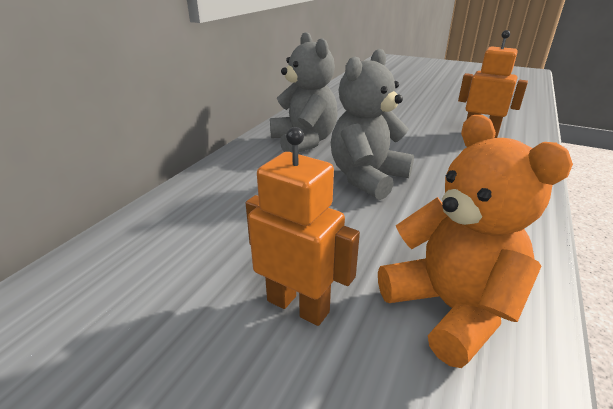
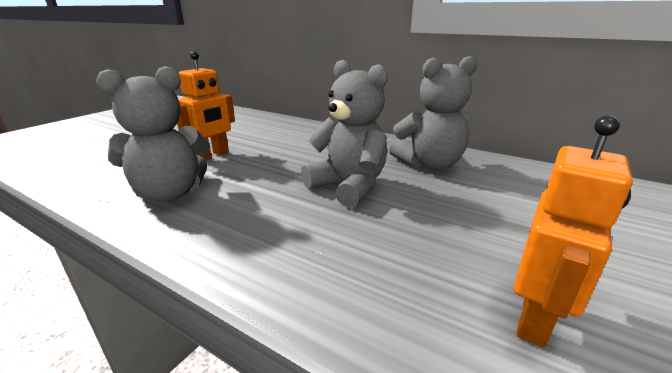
camera: 95 degrees right, 5 degrees down
(450, 309) = (170, 193): orange teddy bear -> grey teddy bear

